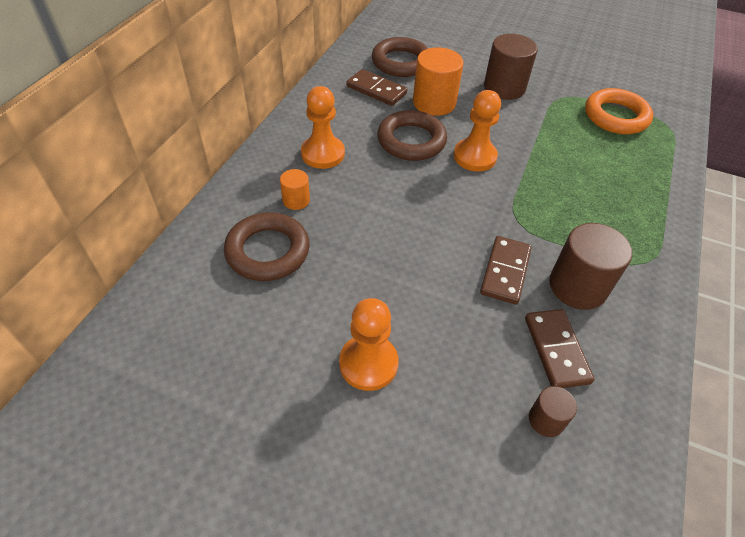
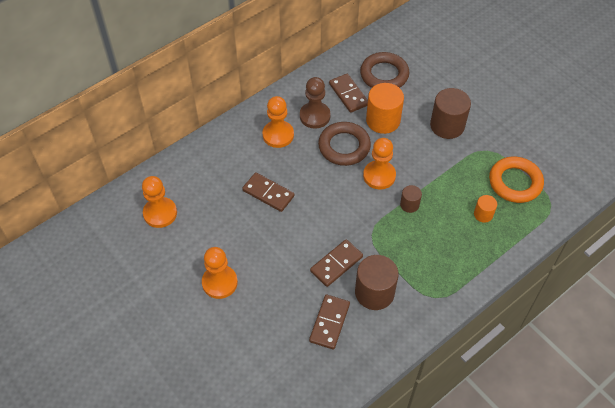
camera: 30 degrees right, 5 degrees up
(216, 304) = (160, 213): none -> orange pawn
(268, 251) = (205, 192): brown ring -> none
(296, 200) = (241, 164): orange cylinder -> orange cylinder (483, 214)
(353, 121) = (315, 116): none -> brown pawn
(356, 221) = (268, 193): none -> brown domino
(546, 420) = (293, 355): brown cylinder -> brown cylinder (409, 204)

